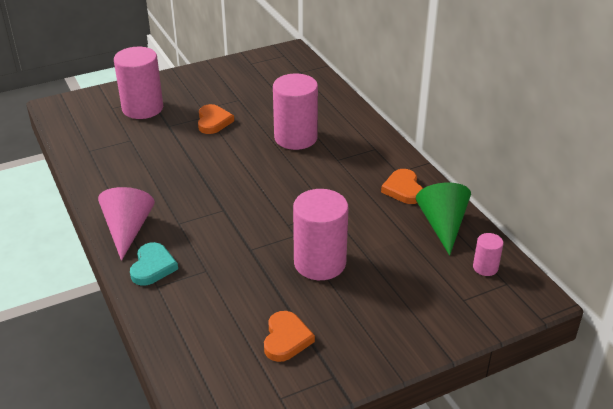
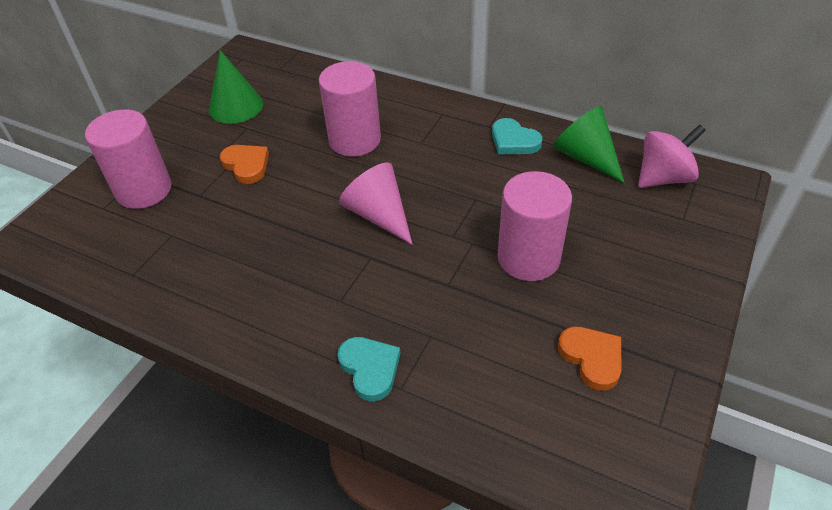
camera: 35 degrees left, 10 degrees up
(127, 230) = (291, 343): pink cone -> pink cone (379, 215)
(246, 84) = (236, 106): none -> green cone
(403, 189) = (514, 141): orange heart -> turquoise heart
(485, 267) = (663, 178): pink cylinder -> pink spinning top

